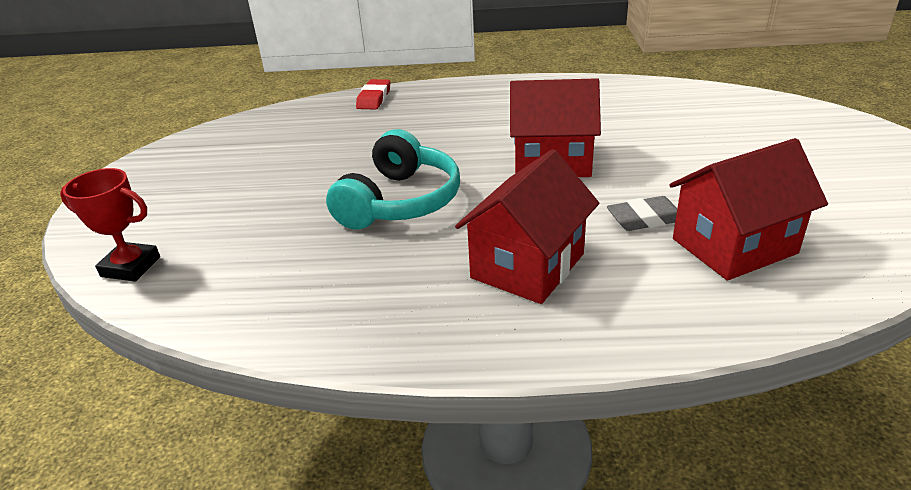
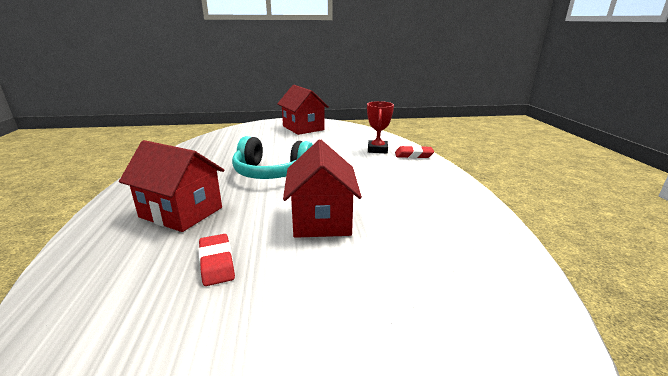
camera: 80 degrees right, 10 degrees down
(130, 267) = (233, 132): red trophy -> red trophy (377, 149)
(645, 219) = (216, 263): grey eraser -> red eraser
(734, 246) = (146, 314): red house -> red house (303, 128)

